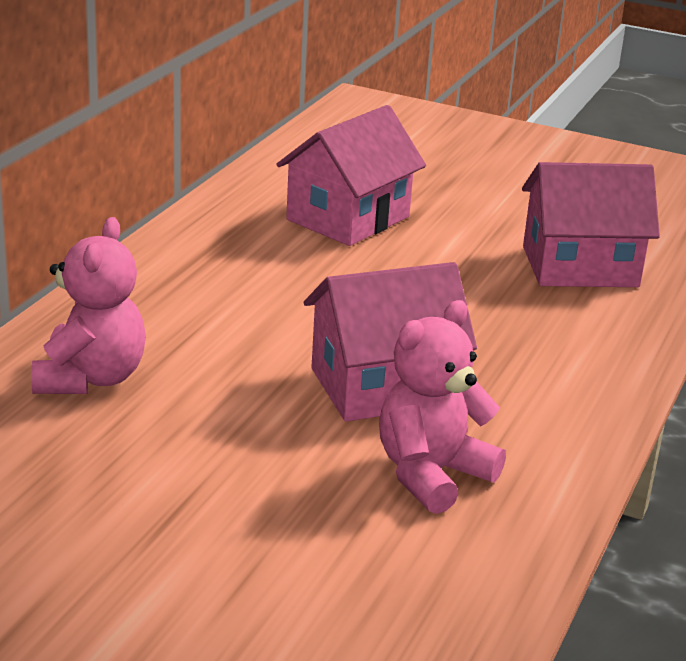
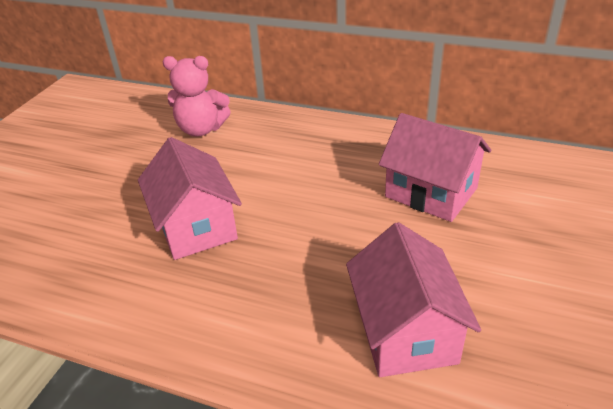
camera: 90 degrees right, 10 degrees up
(431, 474) = (98, 252): pink teddy bear -> none

